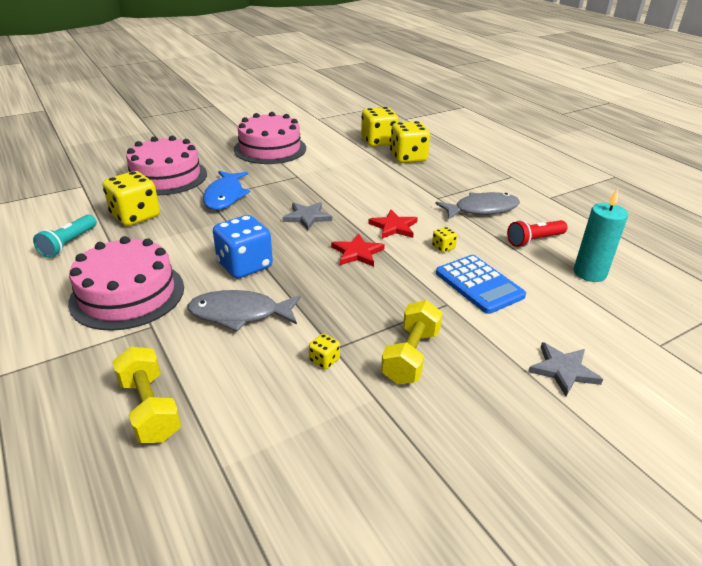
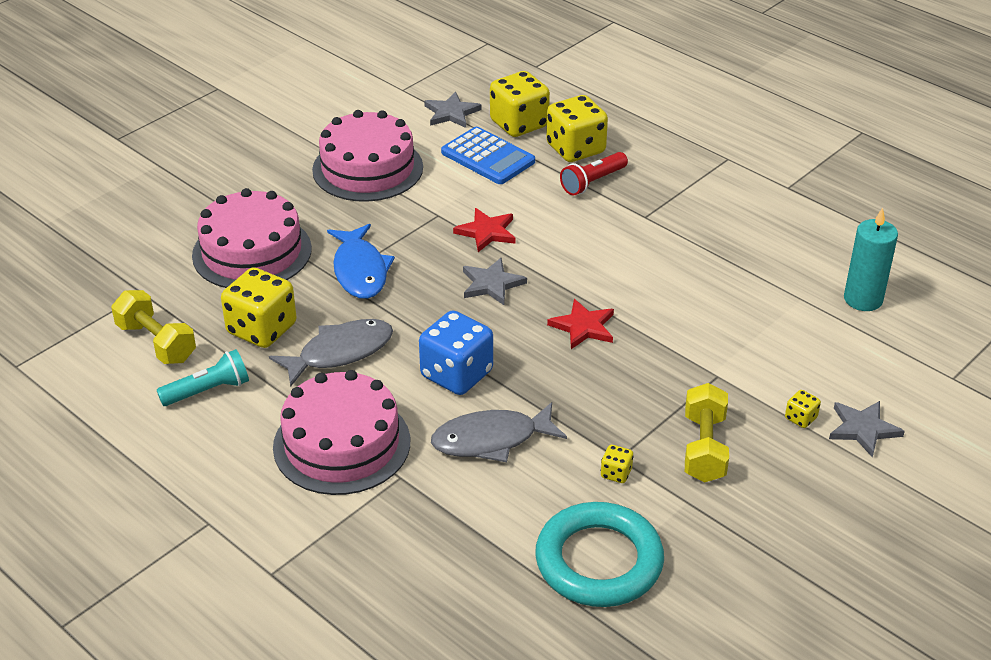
camera: 15 degrees left, 5 degrees up
(69, 244) = (208, 390): turquoise flashlight -> turquoise flashlight turned 120 degrees counterclockwise
(150, 409) = (467, 565): yellow dumbbell -> yellow dumbbell (156, 343)
(266, 433) = (599, 561): none -> turquoise ring
(340, 132) = (451, 113): none -> grey star
(394, 227) = (610, 277): red star -> red star (486, 232)
(443, 247) = (683, 297): yellow dice -> yellow dice (800, 418)
(479, 284) = (744, 342): blue calculator -> blue calculator (488, 157)
(482, 209) = (709, 225): grey fish -> grey fish (340, 352)
(534, 240) = (788, 263): red flashlight -> red flashlight (593, 182)

